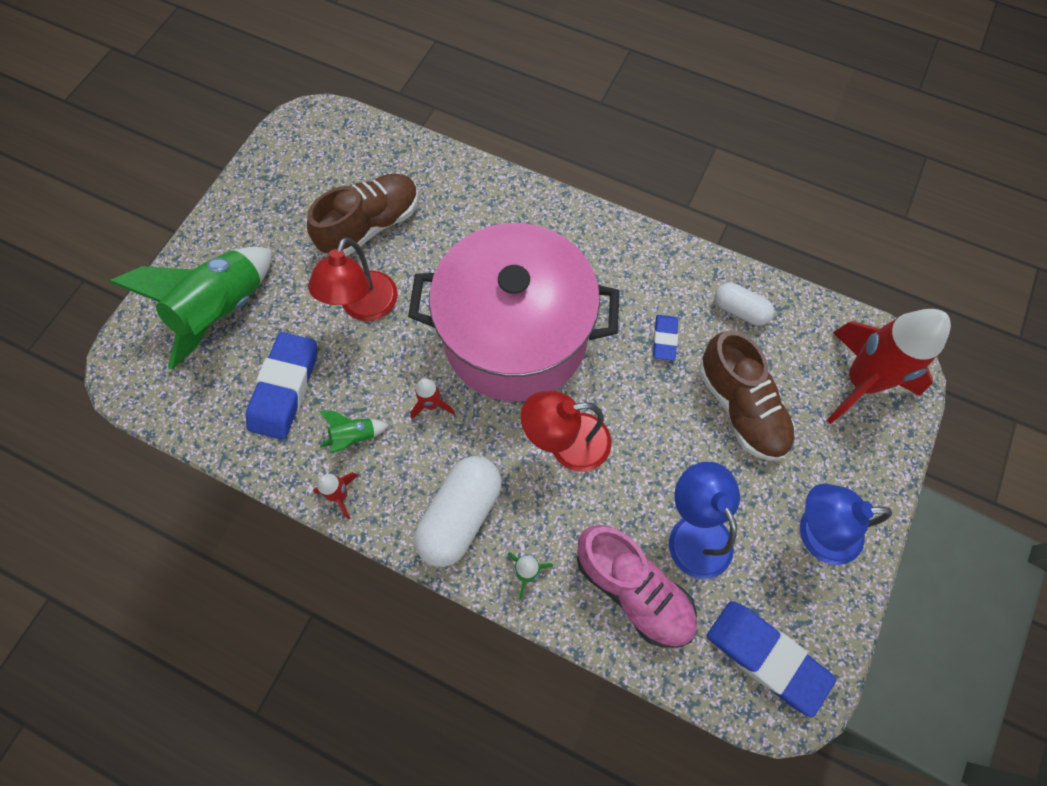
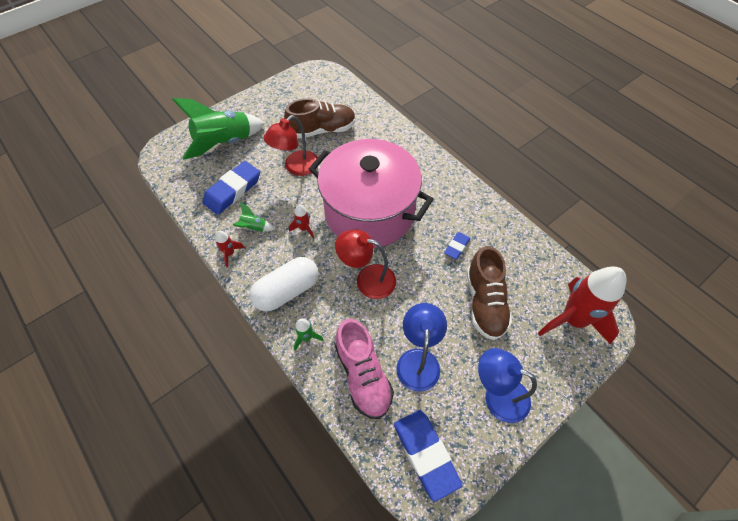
camera: 25 degrees right, 10 degrees down
(739, 310) = (512, 249): white capsule -> none

